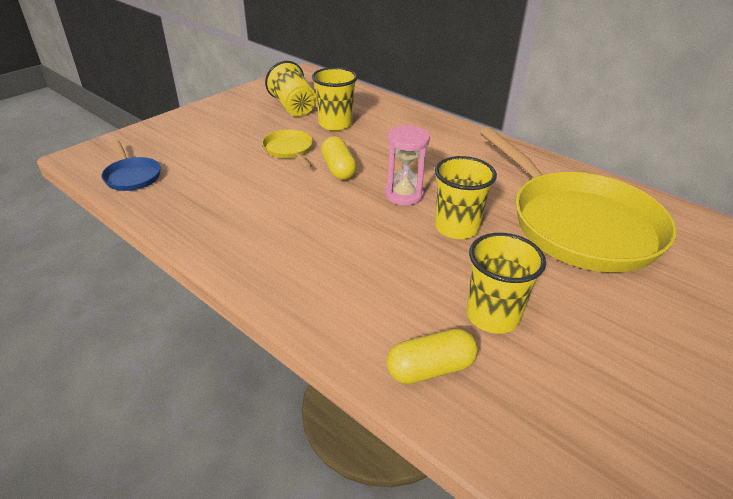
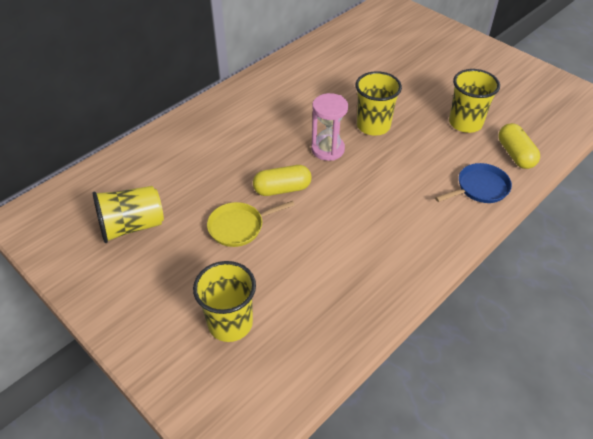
camera: 85 degrees left, 10 degrees up
(132, 176) = (286, 367): blue pan -> blue pan (480, 188)
(335, 124) = (185, 189): yellow cup -> yellow cup (230, 323)
(578, 224) = (366, 69): yellow pan -> none

